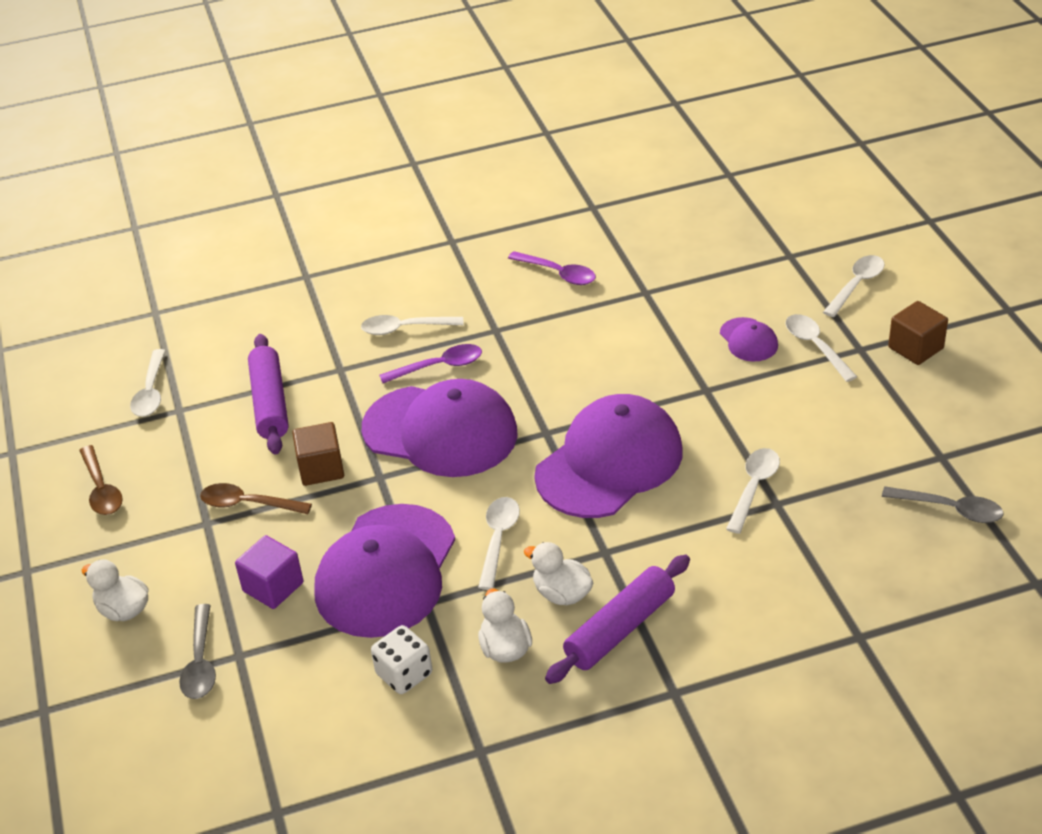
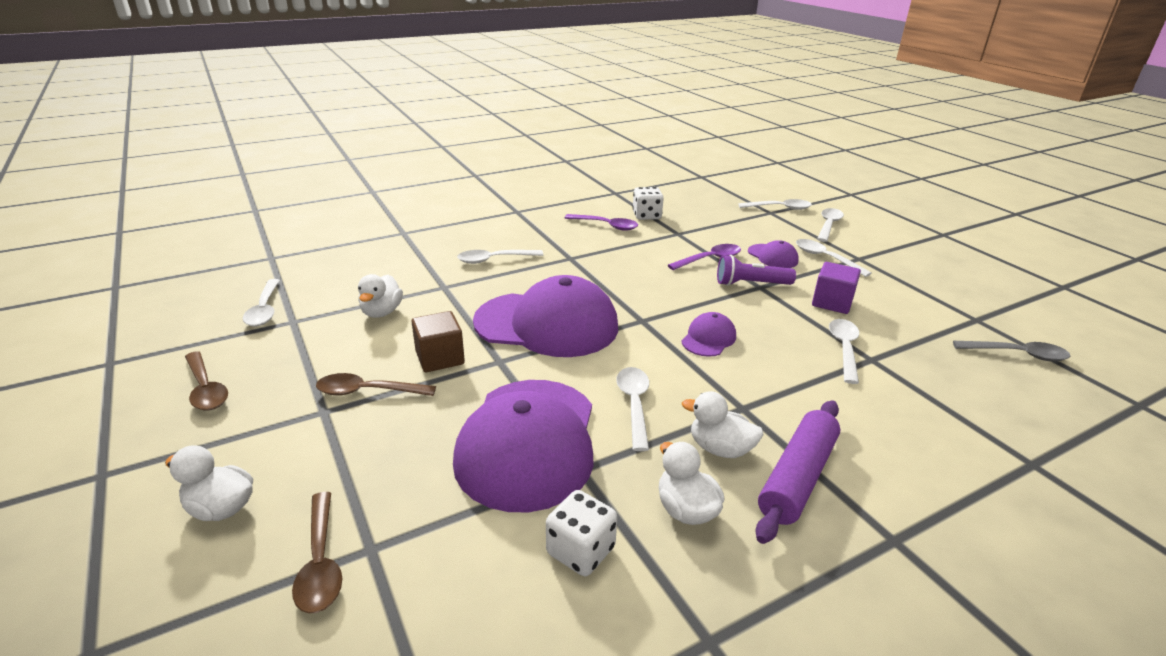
camera: 15 degrees left, 10 degrees down
(200, 662) = (321, 562): grey spoon -> brown spoon
(270, 403) = (382, 312): purple rolling pin -> white duck
(273, 587) = (404, 468): purple cube -> purple cube (832, 302)
(439, 366) = (531, 281): purple spoon -> purple spoon (709, 259)
(609, 463) = (708, 338): purple cap -> purple cap, size x0.44
(618, 256) = (646, 216): none -> white dice
(697, 385) = (751, 284): none -> purple flashlight
(807, 247) = (779, 208): none -> white spoon
(915, 348) = (898, 256): brown cube -> none

